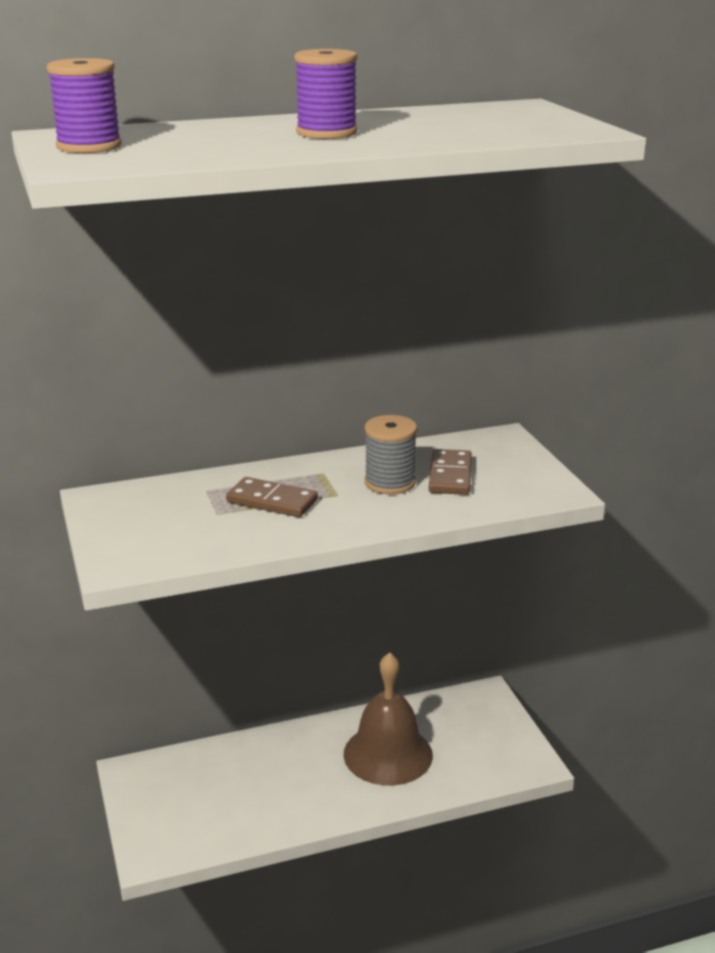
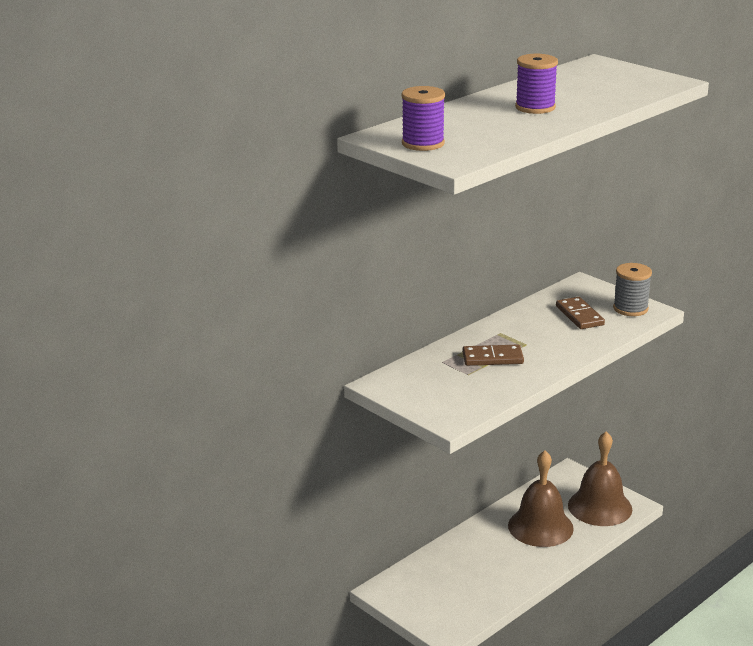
camera: 25 degrees left, 0 degrees up
(390, 483) = (549, 329): grey spool -> grey spool (630, 308)
(486, 752) = (600, 507): none -> brown bell

